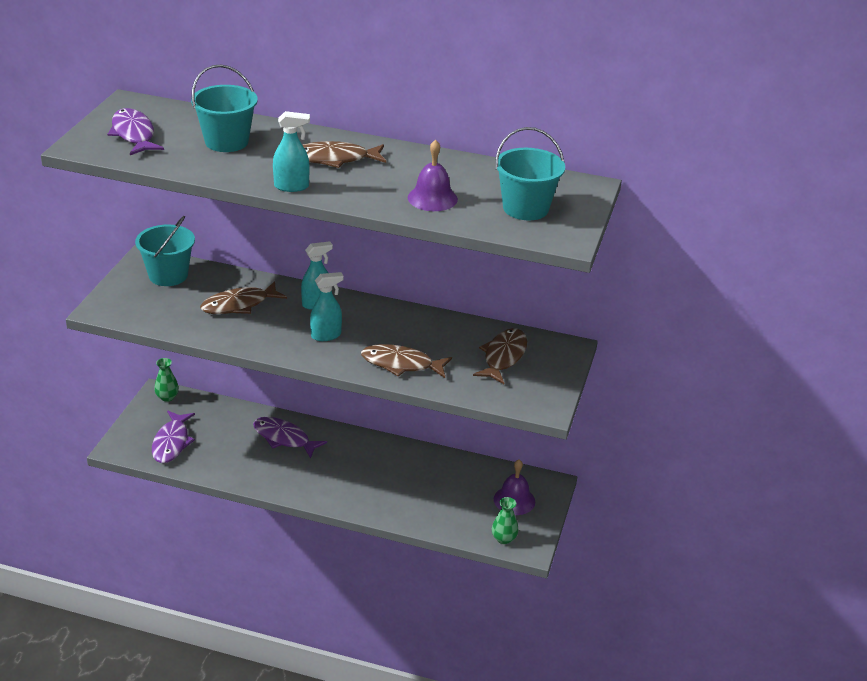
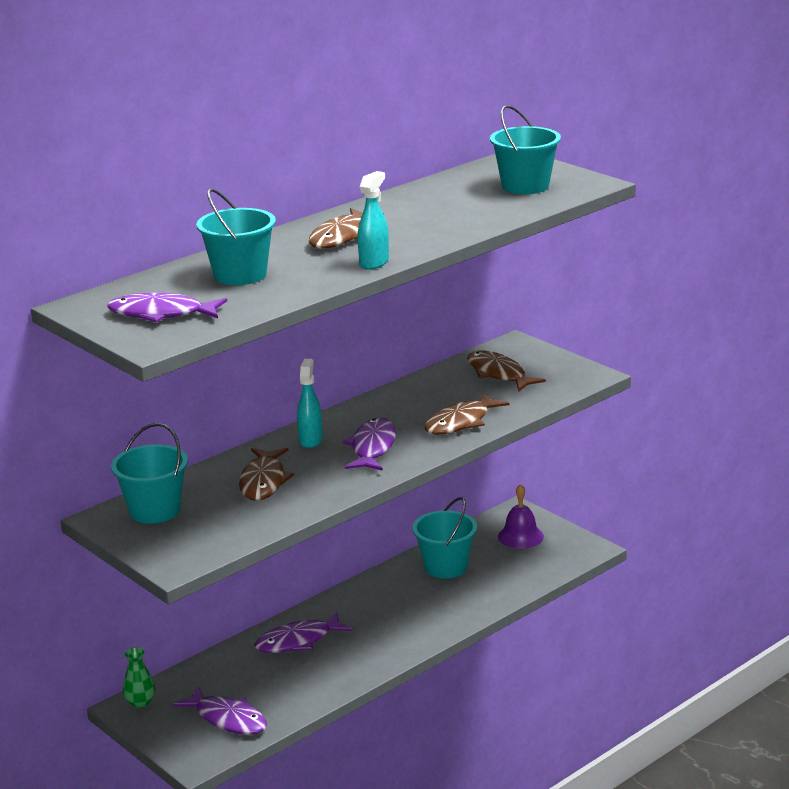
camera: 55 degrees left, 10 degrees down
(326, 335) = (372, 447): turquoise spray bottle -> purple fish
(432, 198) = (466, 214): purple bell -> none
(436, 475) = (445, 567): none -> turquoise bucket
(504, 539) = (567, 558): green vase -> none

